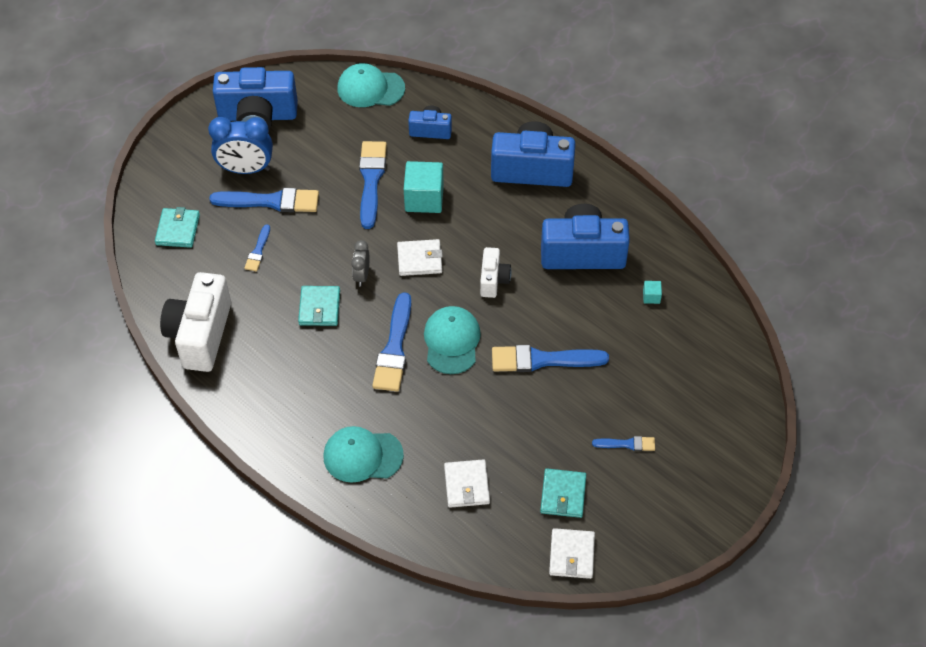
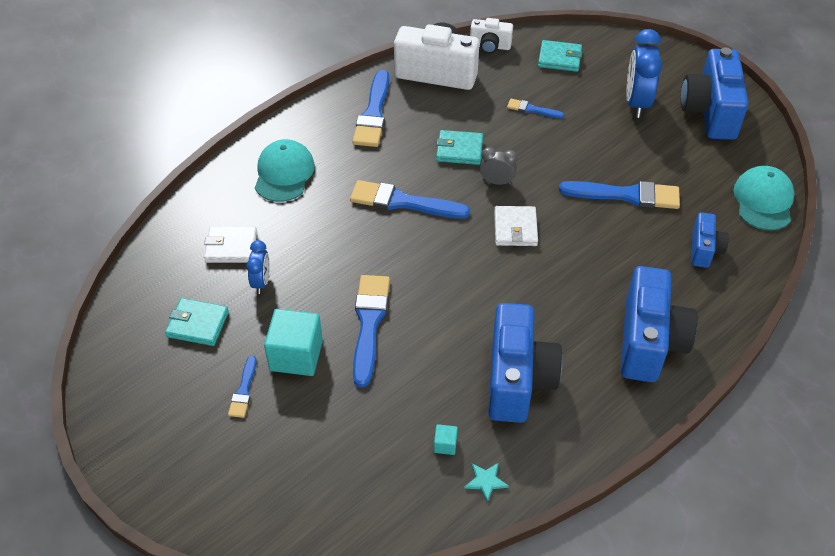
camera: 95 degrees right, 5 degrees down
(271, 201) = (595, 119): blue brush -> blue brush (373, 114)
(424, 198) = (601, 237): turquoise cube -> turquoise cube (296, 355)
(452, 341) = (405, 247): turquoise cap -> none
(493, 280) = (483, 289): white camera -> white camera (490, 46)
(507, 451) = (261, 282): none -> blue clock
(572, 555) = (127, 324): white wallet -> none
(677, 269) = (486, 481): none -> turquoise star

